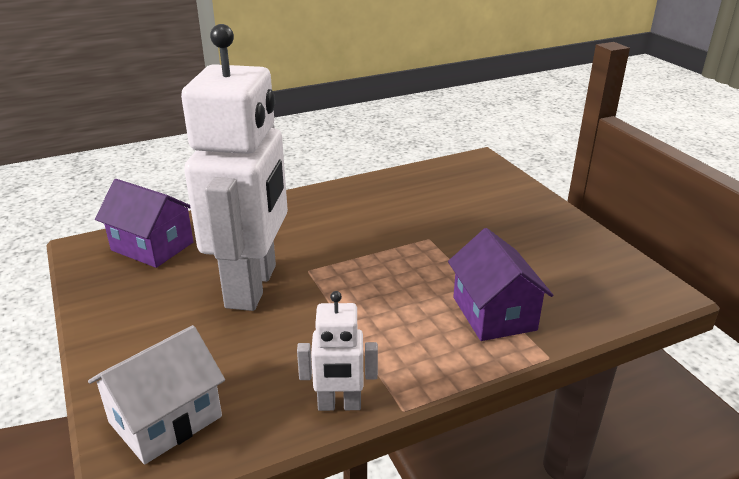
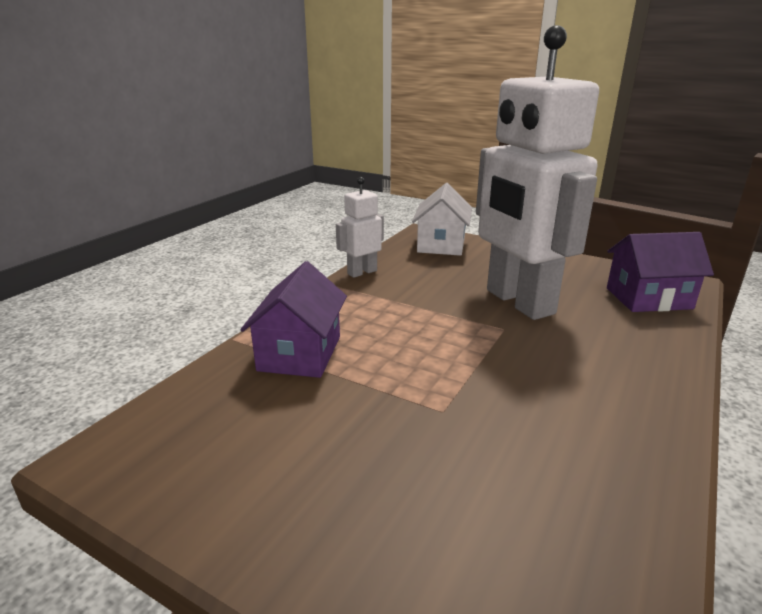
camera: 145 degrees right, 5 degrees down
(494, 313) = (300, 353): purple house -> purple house turned 60 degrees clockwise

